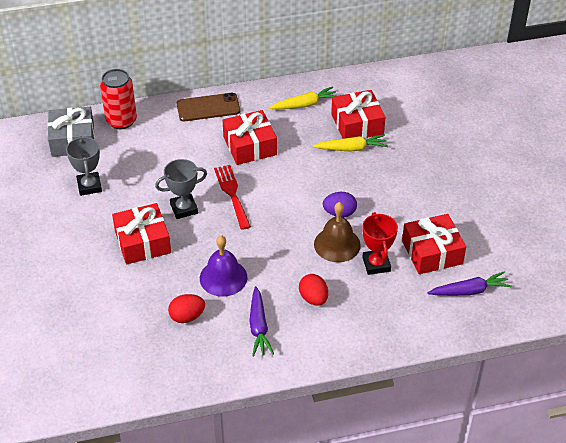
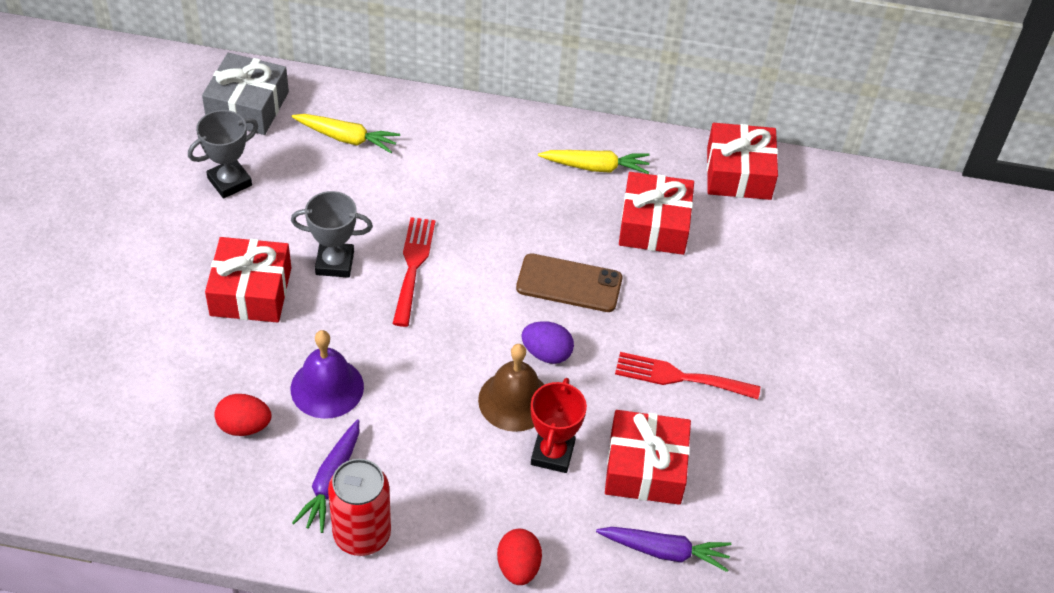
camera: 20 degrees right, 5 degrees up
(89, 186) = (229, 182): grey trophy -> grey trophy turned 45 degrees clockwise
(121, 121) = (328, 100): red can -> red can (362, 534)
(208, 107) = (457, 123): brown phone -> brown phone (569, 283)
(250, 146) = (481, 202): red gift -> red gift (738, 173)
(313, 298) = (432, 470): red egg -> red egg (518, 567)
(351, 148) = (623, 260): yellow carrot -> yellow carrot (346, 138)
(421, 198) = (679, 377): none -> red fork

